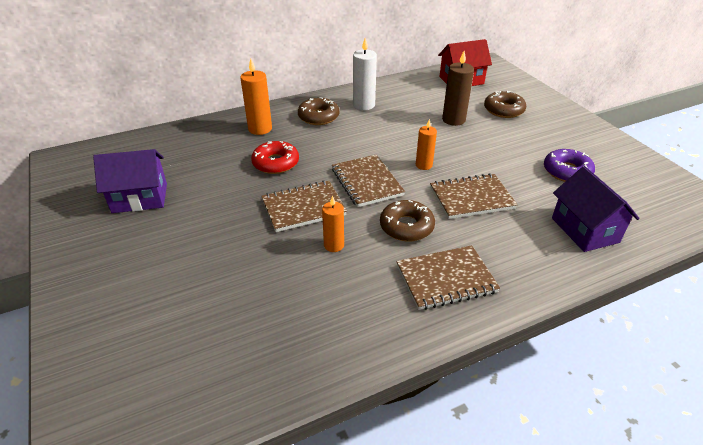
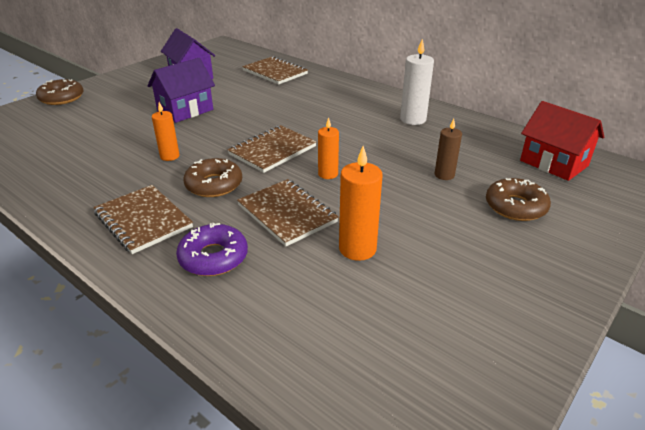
camera: 65 degrees right, 5 degrees down
(260, 129) = (317, 87): orange candle -> orange candle (357, 249)
(276, 163) = (270, 106): red donut -> none
(303, 208) = (214, 132): brown notebook -> brown notebook (275, 72)
(318, 117) = (364, 104): brown donut -> brown donut (62, 98)
(453, 120) = (444, 175): brown candle -> brown candle, size x0.65
(567, 171) = (406, 281): purple donut -> purple donut (213, 257)
(584, 230) = (275, 311): purple house -> purple house (185, 110)

